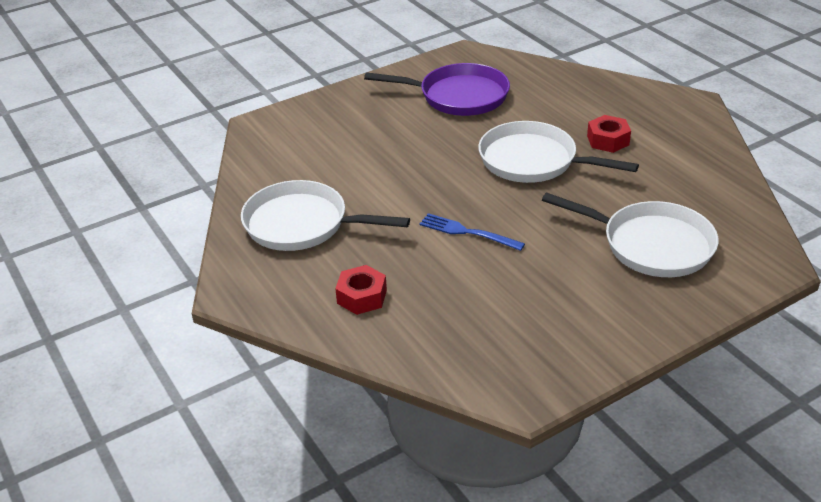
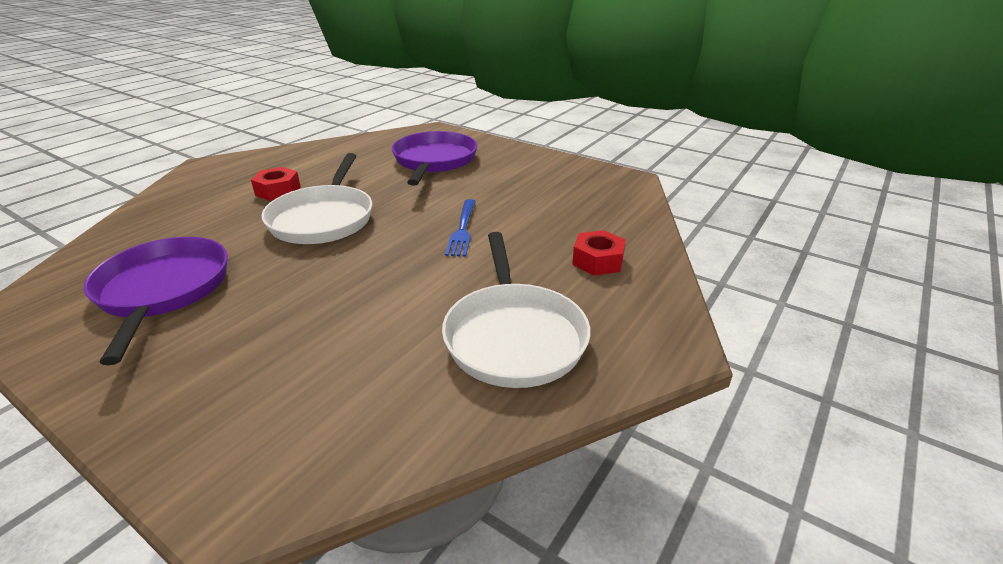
camera: 115 degrees left, 5 degrees down
(651, 245) = (434, 161): white pan -> purple pan

